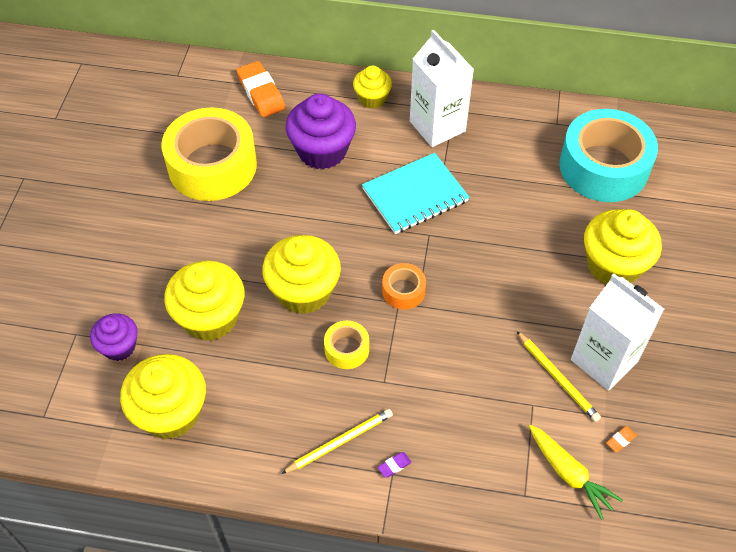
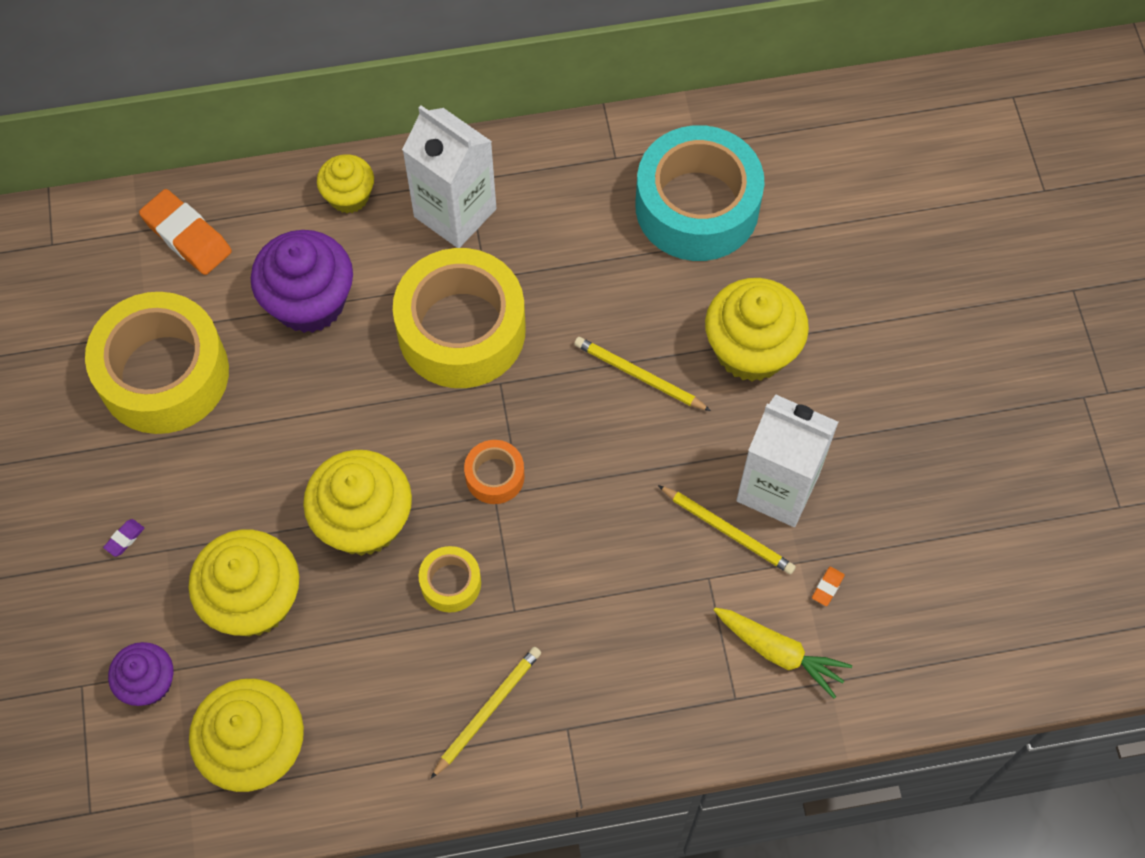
camera: 20 degrees left, 10 degrees up
(394, 466) = (566, 717): purple eraser -> purple eraser (124, 539)
(415, 195) = (461, 330): turquoise notebook -> yellow tape
(527, 258) = (638, 376): none -> yellow pencil

